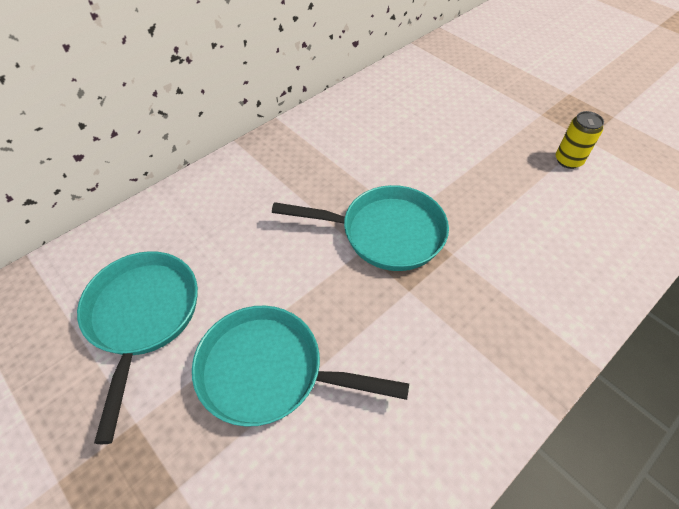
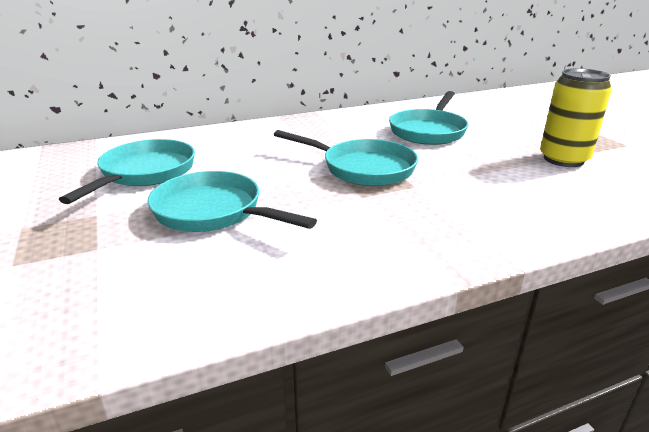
camera: 20 degrees right, 25 degrees down
(419, 135) = (428, 131): none -> turquoise pan
(568, 160) = (563, 159): yellow can -> yellow can, size x1.72

